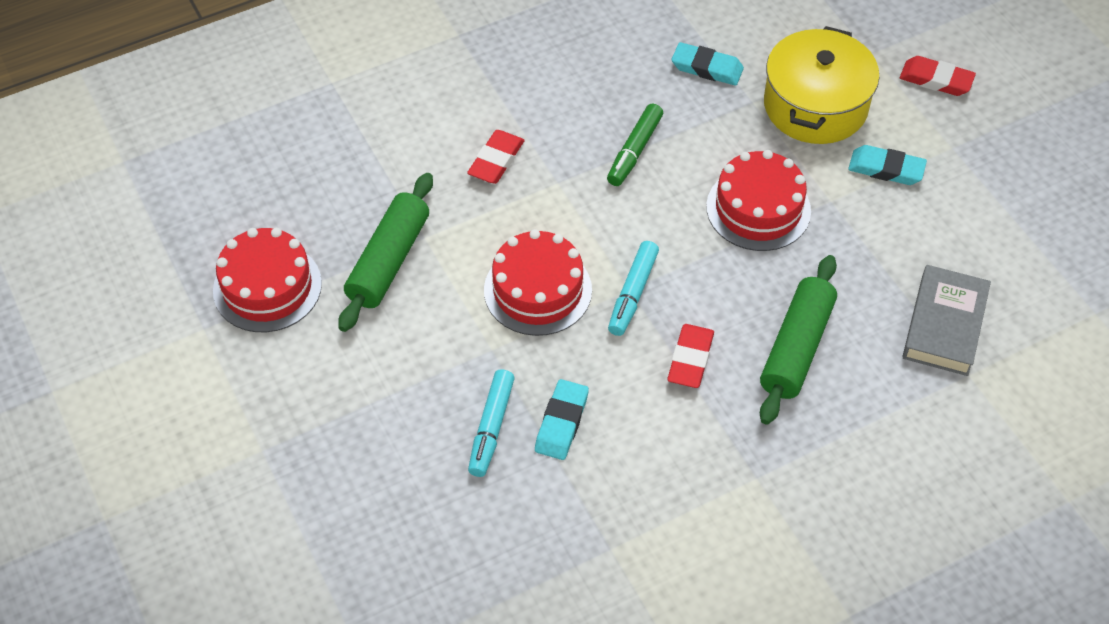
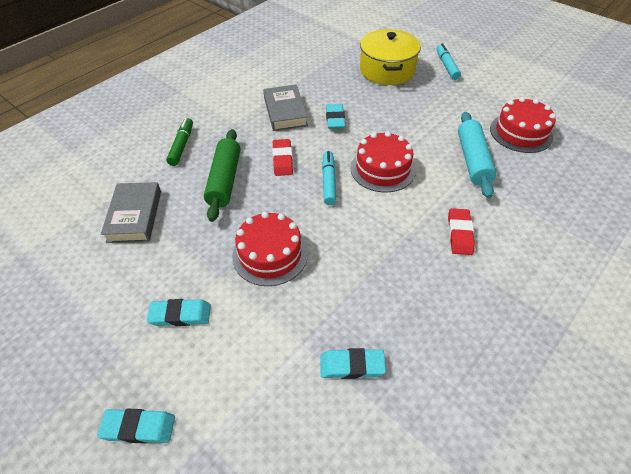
camera: 160 degrees right, 5 degrees down
(388, 261) = (473, 160): green rolling pin -> turquoise rolling pin
(491, 428) = (366, 109): turquoise marker -> turquoise marker (446, 66)
(634, 151) = (373, 270): green marker -> green marker (182, 145)
(647, 474) = (285, 112): none -> grey book
(815, 106) = (247, 357): yellow pot -> yellow pot (387, 70)
(936, 80) = (138, 428): red eraser -> turquoise eraser

